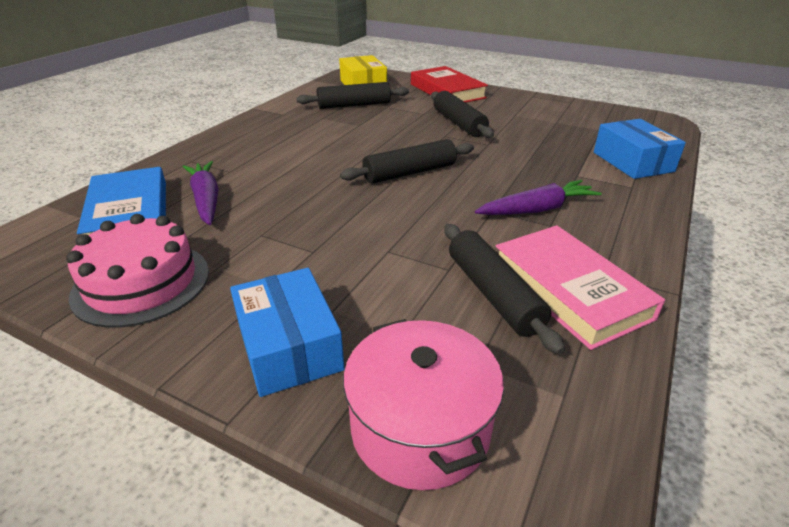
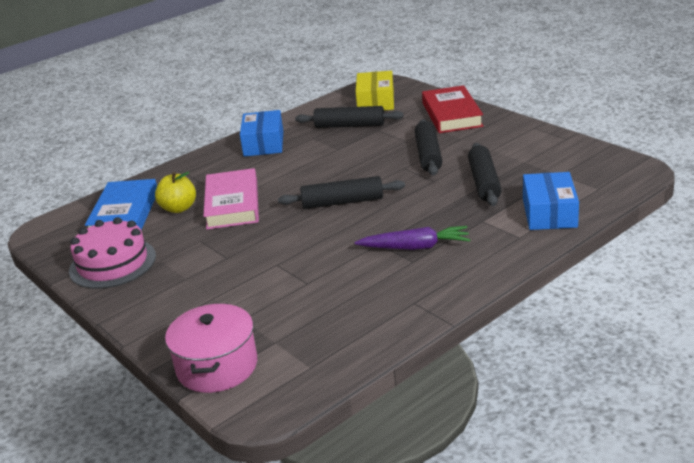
camera: 25 degrees right, 5 degrees down
(206, 199) = (179, 208): purple carrot -> yellow apple
(289, 346) = (175, 314): blue box -> blue box (264, 143)
(493, 294) = (322, 304): black rolling pin -> black rolling pin (484, 182)
(569, 290) = (376, 310): pink book -> pink book (232, 204)

